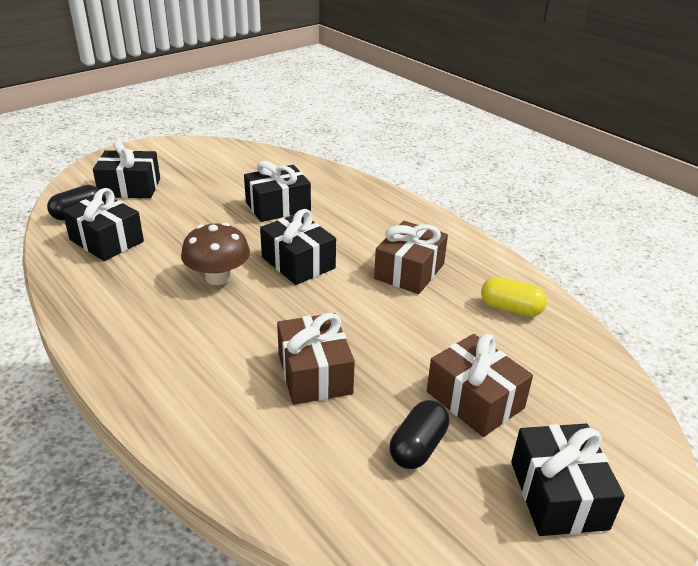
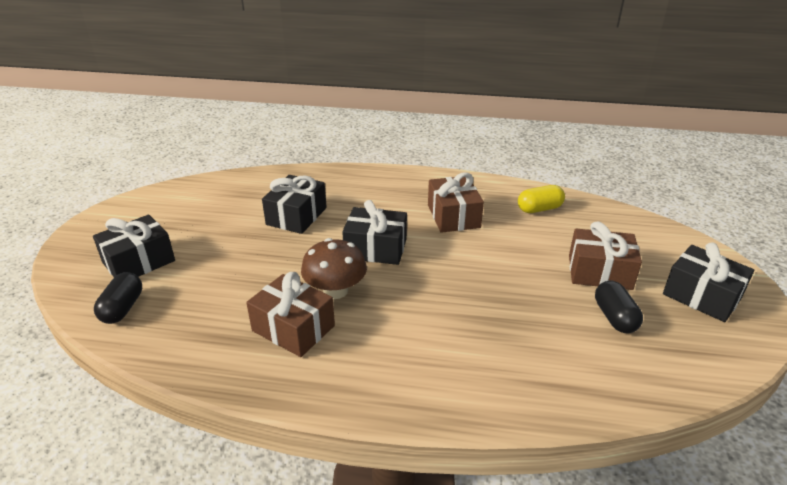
camera: 40 degrees left, 0 degrees up
(107, 241) = (192, 315): black gift -> none
(314, 374) = (500, 314): brown gift -> brown gift (293, 328)

